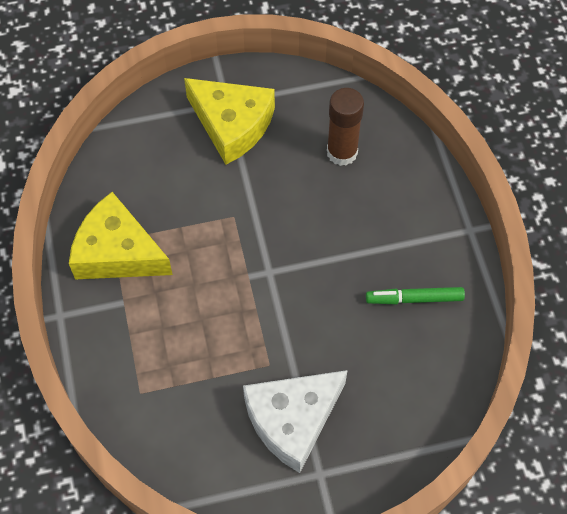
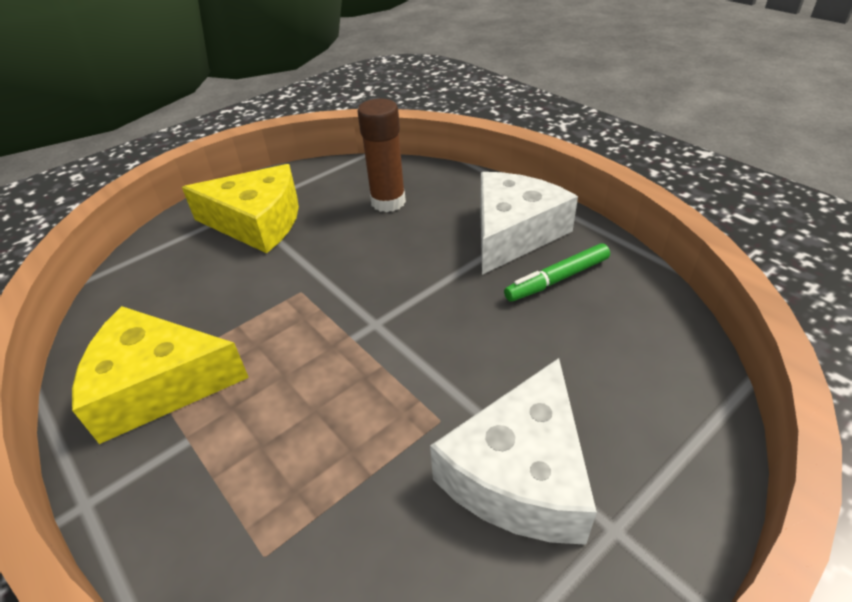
camera: 25 degrees left, 20 degrees down
(416, 238) = (513, 233): none -> white cheese

